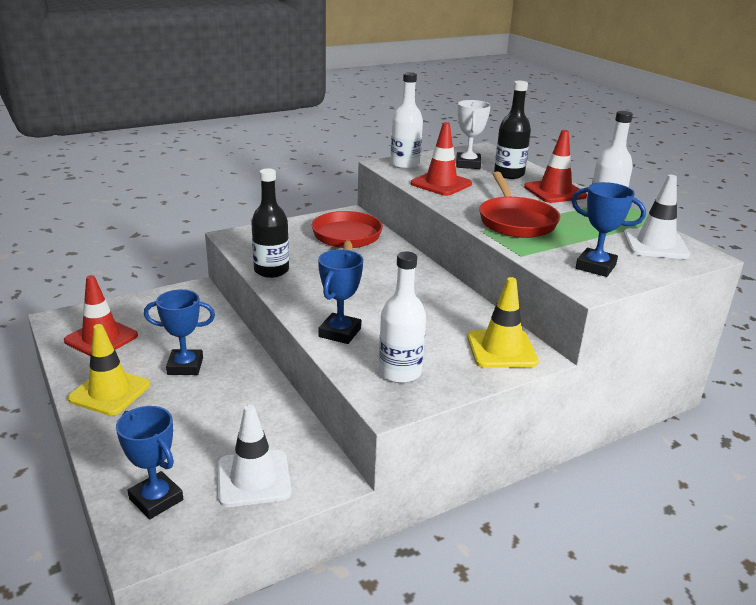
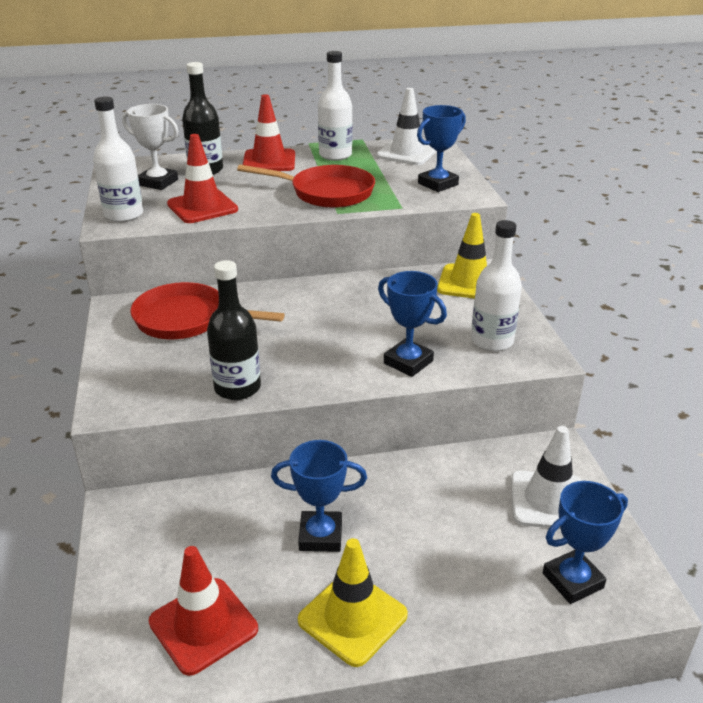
camera: 70 degrees left, 5 degrees up
(185, 366) = (320, 536): blue trophy -> blue trophy turned 75 degrees clockwise

